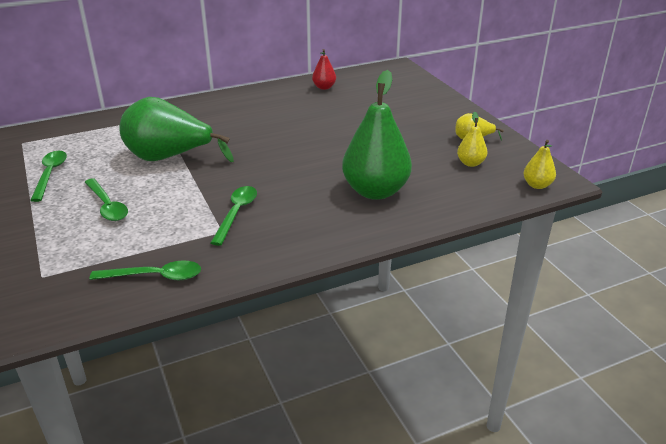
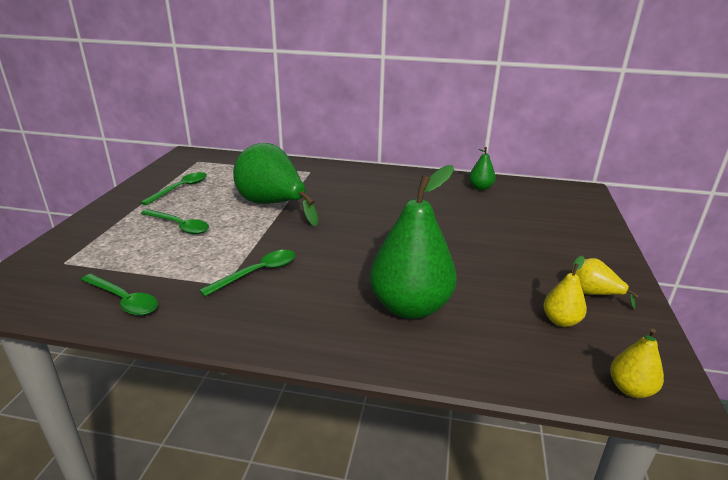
camera: 35 degrees right, 5 degrees down
(107, 206) = (179, 226): green spoon -> green spoon turned 60 degrees counterclockwise
(324, 87) = (480, 188): red pear -> green pear

